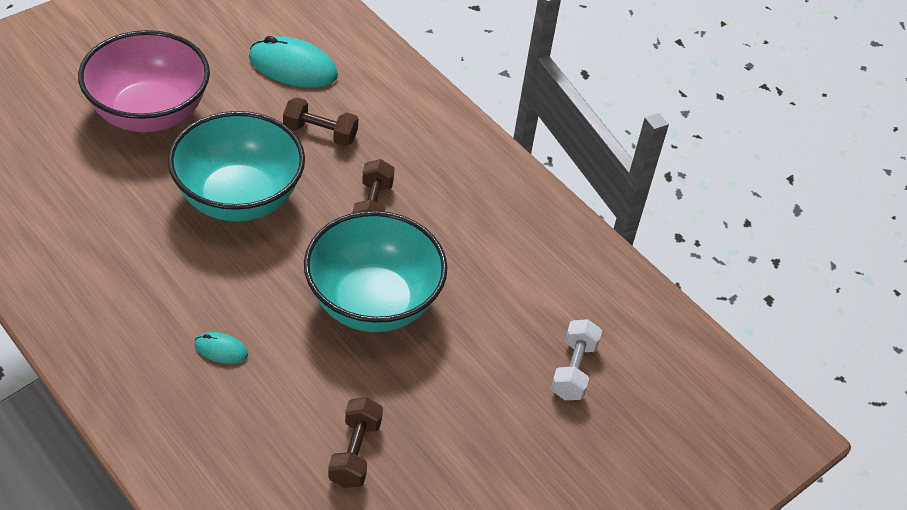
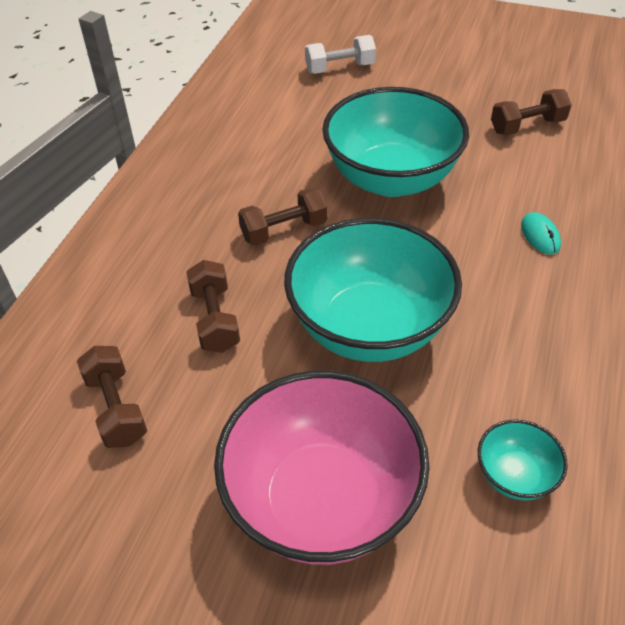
camera: 115 degrees left, 0 degrees up
(73, 194) = (515, 476): none -> turquoise bowl
(293, 67) = (116, 408): turquoise mouse -> brown dumbbell

